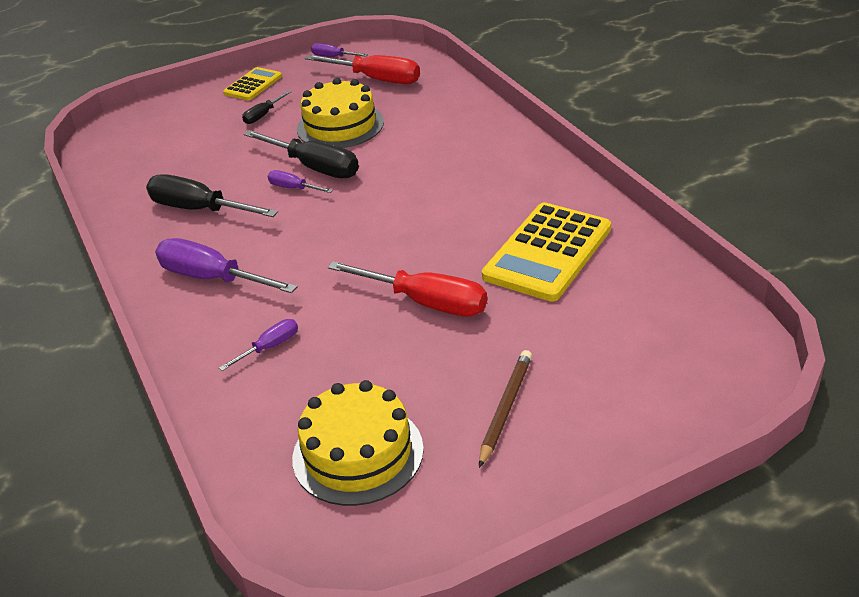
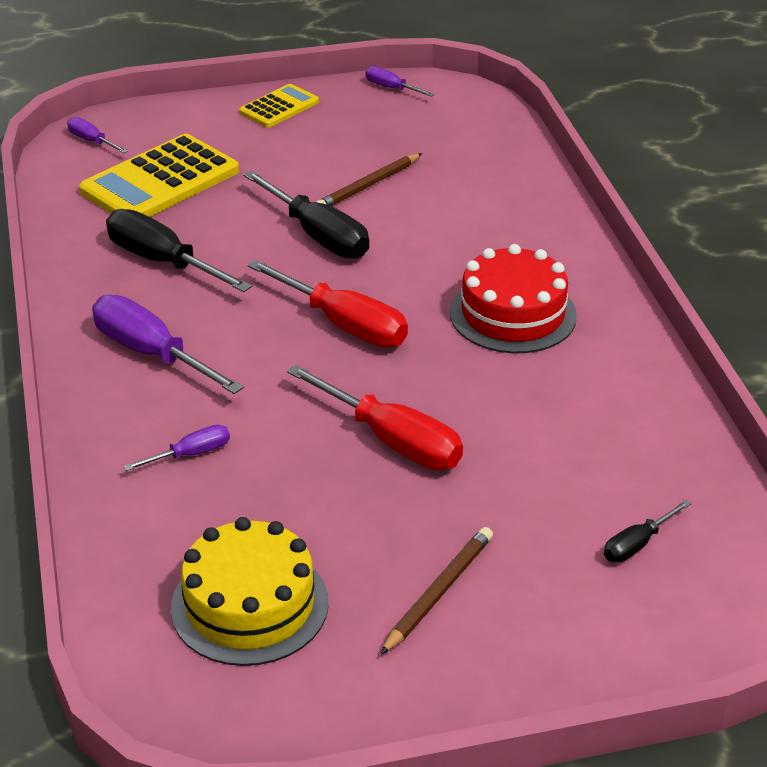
camera: 10 degrees right, 0 degrees up
(263, 115) = (278, 152): black screwdriver -> black screwdriver (636, 545)
(293, 188) = (283, 258): purple screwdriver -> purple screwdriver (91, 141)
(340, 126) = (368, 186): yellow cake -> brown pencil
(377, 79) = (436, 131): red screwdriver -> red screwdriver (345, 325)
(483, 193) = (513, 314): none -> red cake
(547, 252) = (563, 410): yellow calculator -> yellow calculator (160, 181)

